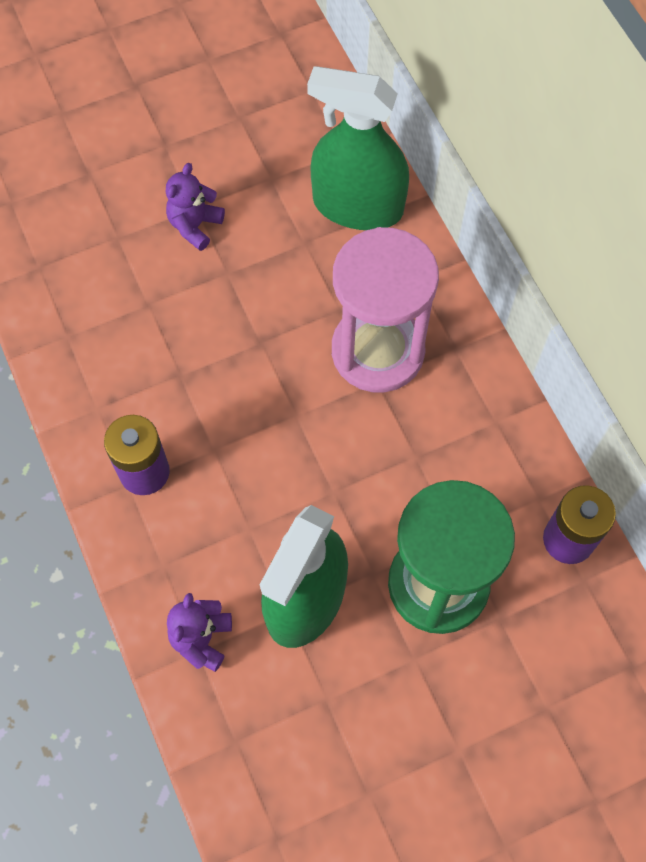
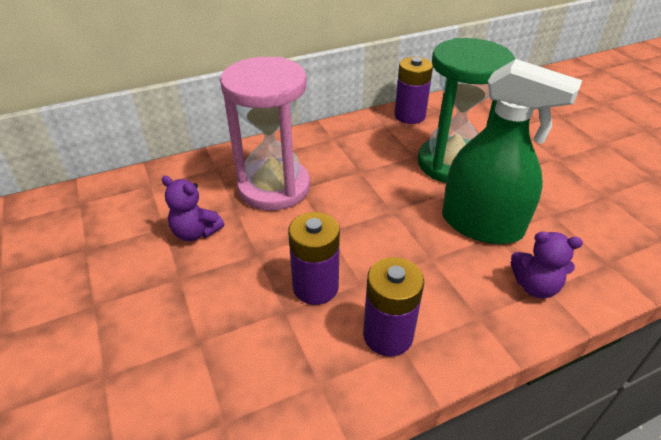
camera: 90 degrees left, 25 degrees down
(195, 225) = (115, 304): purple teddy bear -> purple teddy bear (195, 232)
(210, 403) = (315, 287): none -> purple battery
(357, 206) = (138, 196): green spray bottle -> none

